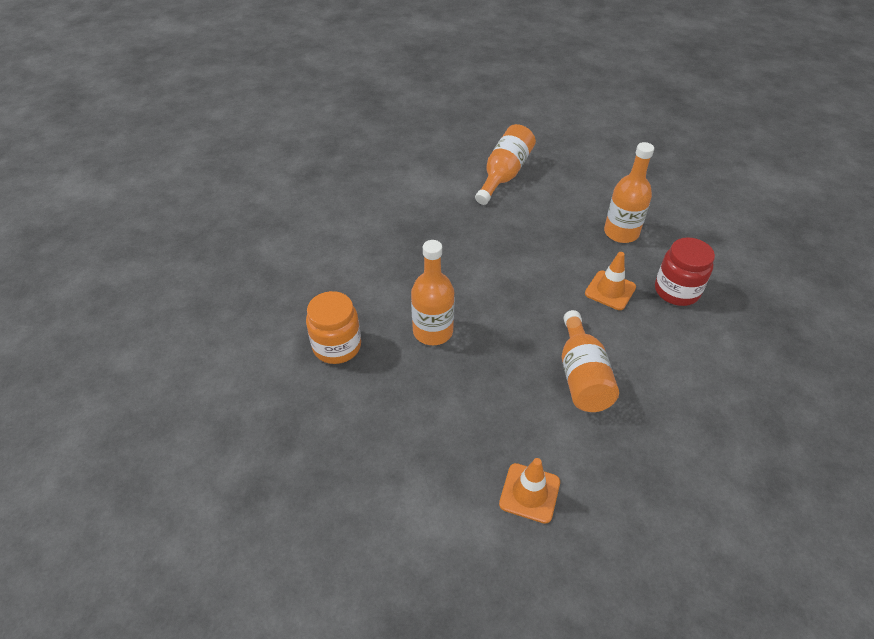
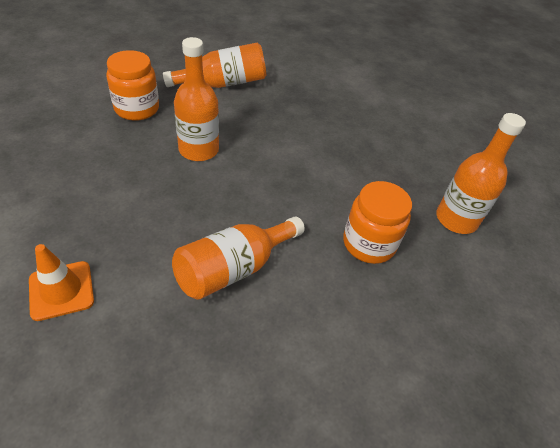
camera: 45 degrees right, 0 degrees up
(504, 175) = (424, 113): orange bottle -> orange bottle (223, 84)
(610, 290) = (369, 243): orange traffic cone -> orange jar
(676, 291) = (430, 300): red jar -> none

